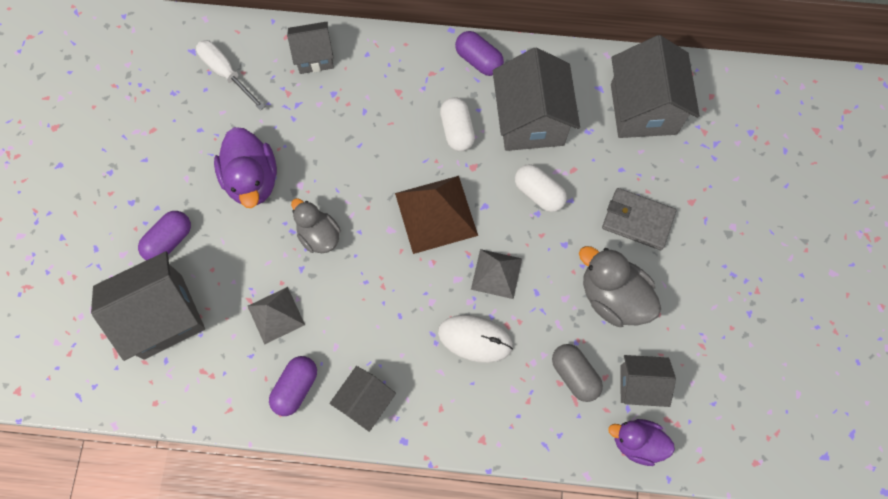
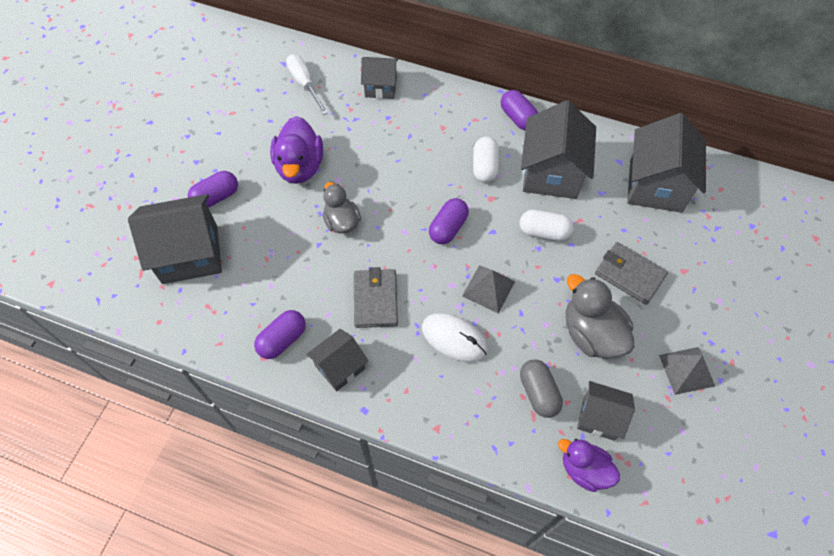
camera: 15 degrees right, 10 degrees down
(276, 315) = (285, 276): grey pyramid -> grey pyramid (686, 370)
(381, 317) = (375, 300): none -> grey wallet
(436, 214) = (448, 228): brown pyramid -> purple capsule
(538, 193) = (544, 232): white capsule -> white capsule turned 45 degrees counterclockwise

